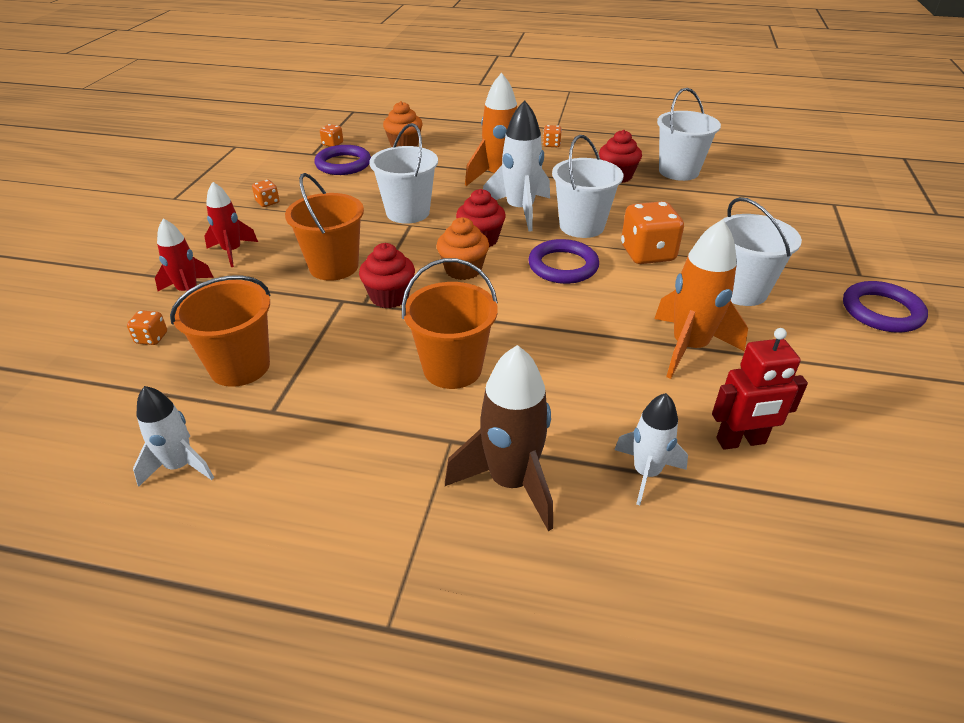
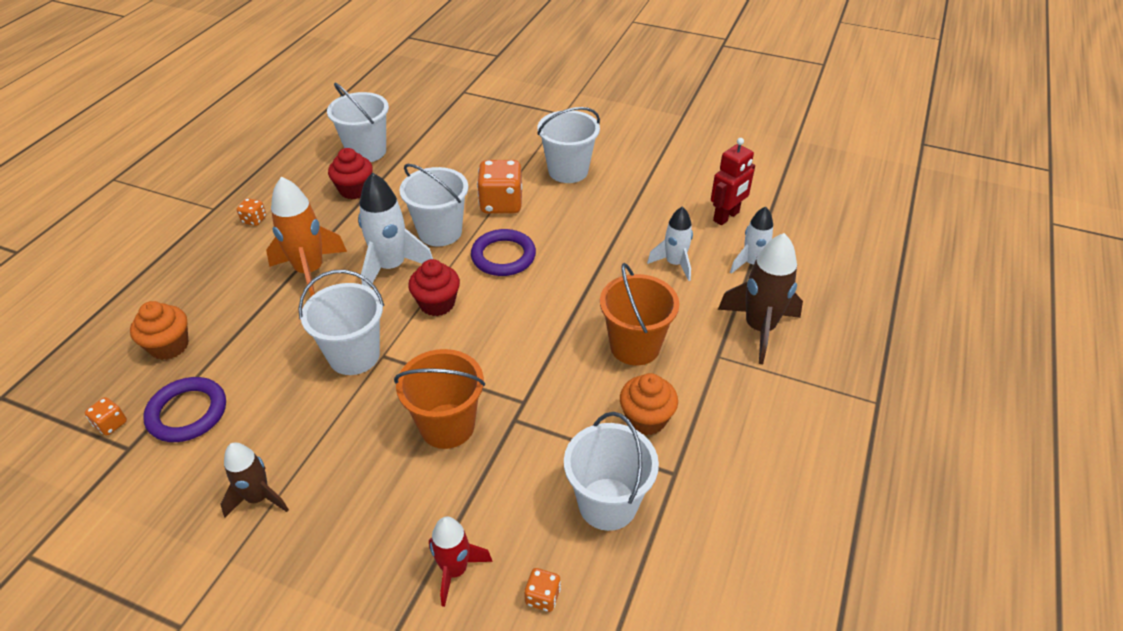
camera: 80 degrees left, 5 degrees up
(180, 466) = (739, 540): white rocket -> white rocket (674, 264)
(232, 252) = (377, 530): red rocket -> none
(240, 366) = (607, 504): orange bucket -> white bucket
(267, 202) = (258, 498): orange dice -> brown rocket
(389, 297) = (519, 381): red cupcake -> none
(463, 270) = (488, 323): orange cupcake -> orange cupcake (646, 419)
(689, 347) = (630, 213): orange rocket -> none
(741, 441) = (726, 217): red robot -> red robot turned 45 degrees clockwise
(881, 311) = (608, 120): purple ring -> none

